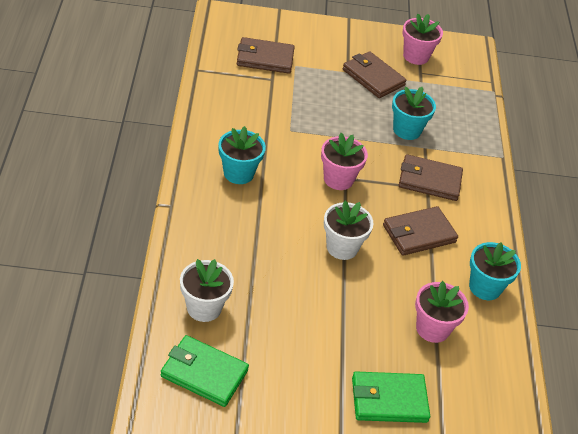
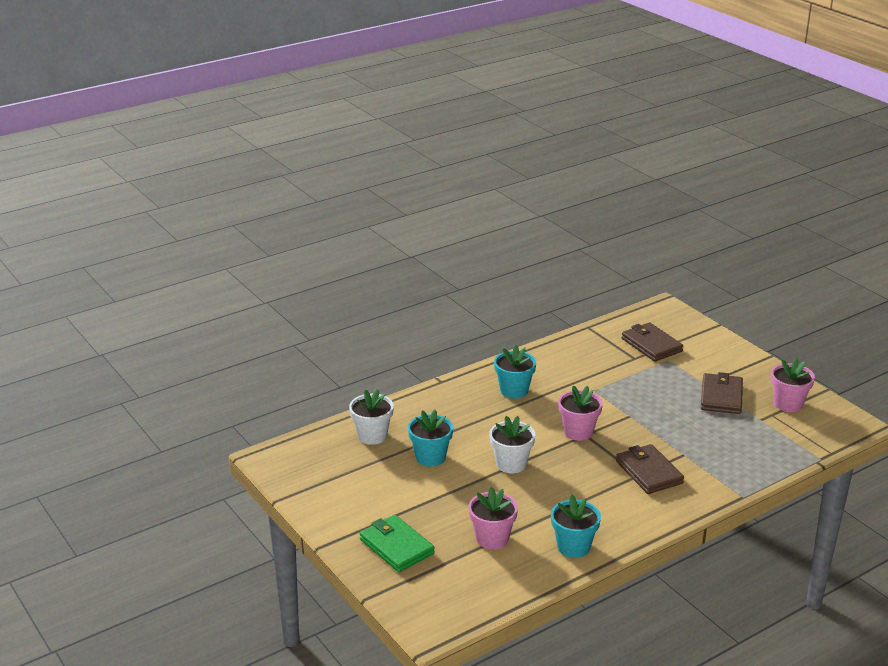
camera: 60 degrees right, 15 degrees down
(204, 373) = (319, 461): green wallet -> none
(407, 130) = (688, 437): turquoise flower pot -> turquoise flower pot (430, 457)
(419, 234) = (581, 492): brown wallet -> none

